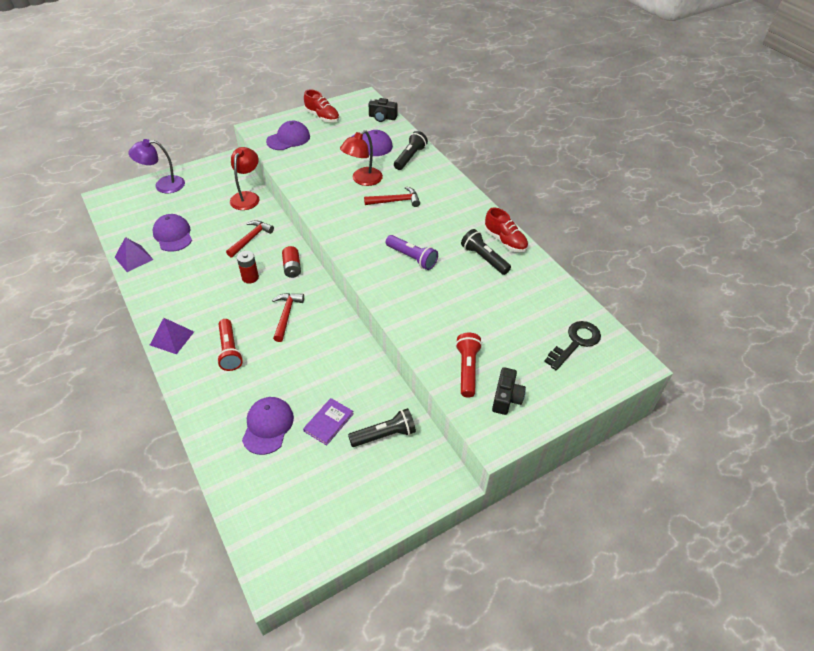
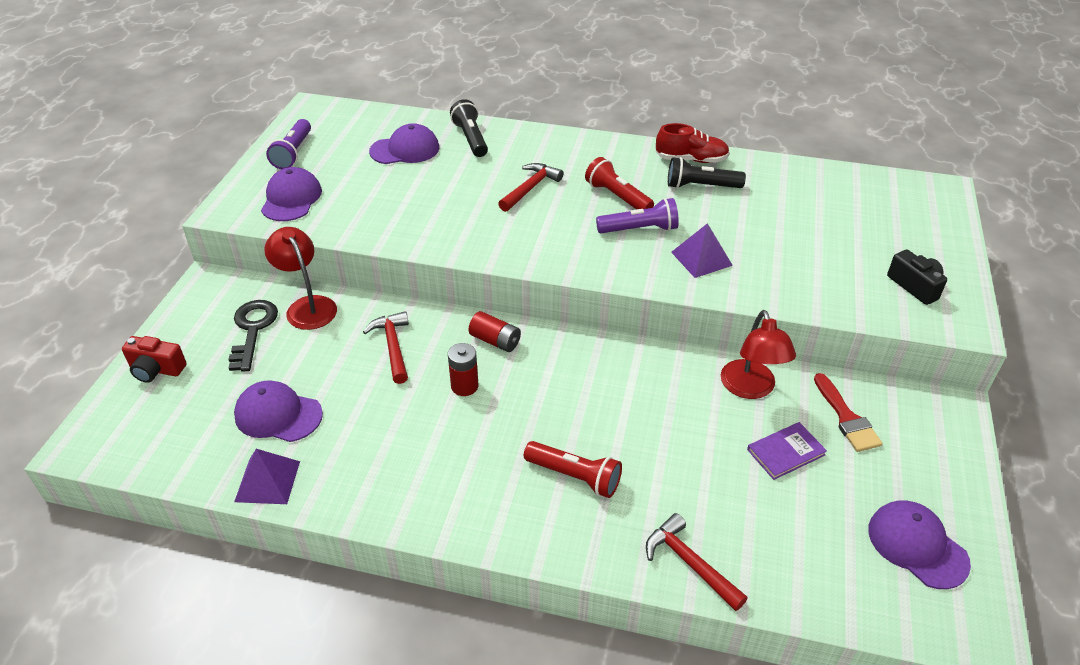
camera: 45 degrees left, 5 degrees down
(163, 185) = (156, 369): purple lamp -> red camera
(172, 338) = (484, 523): purple pyramid -> purple pyramid (701, 258)
(268, 426) = (741, 510): purple cap -> purple cap (917, 546)
(286, 315) = (571, 391): red hammer -> red hammer (689, 563)
(322, 117) = (293, 153): red shoe -> purple flashlight
(328, 422) = (786, 452): purple book -> purple book turned 75 degrees clockwise
(362, 180) = (459, 189): red lamp -> red lamp (750, 388)
(382, 117) = (369, 116): black camera -> none
(384, 435) = (846, 418): black flashlight -> red brush
(467, 369) = (851, 288): red flashlight -> red flashlight (617, 197)
(576, 342) = (882, 203): black key -> black key (253, 330)

